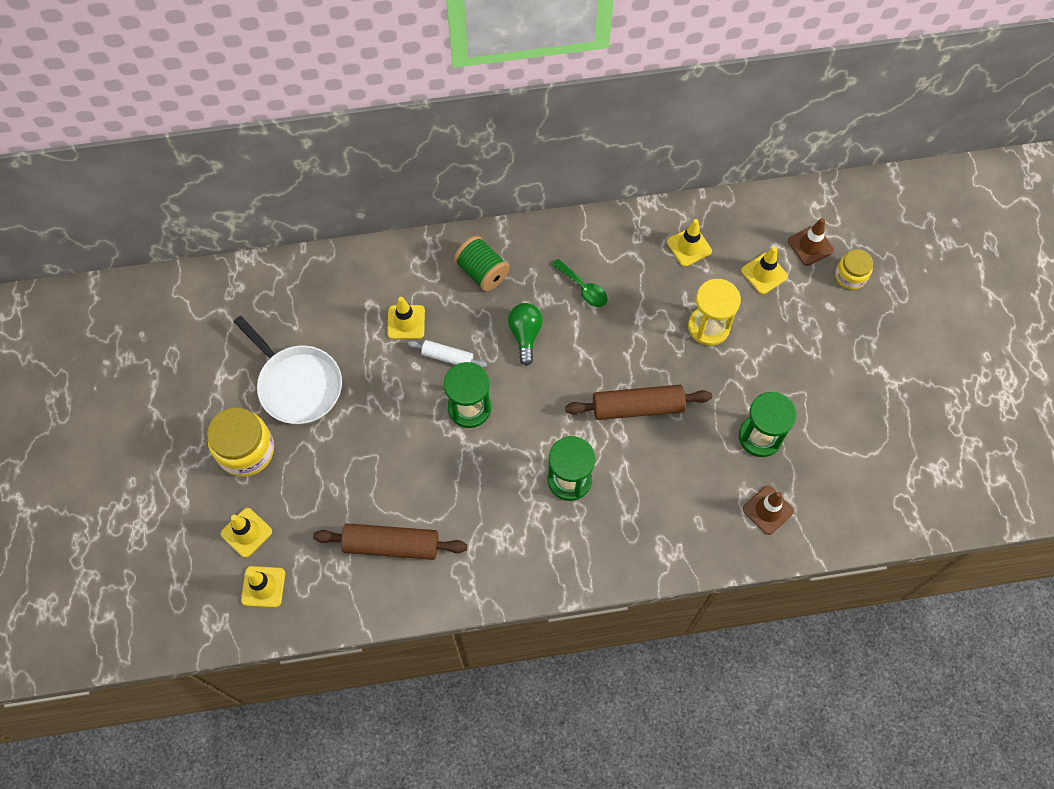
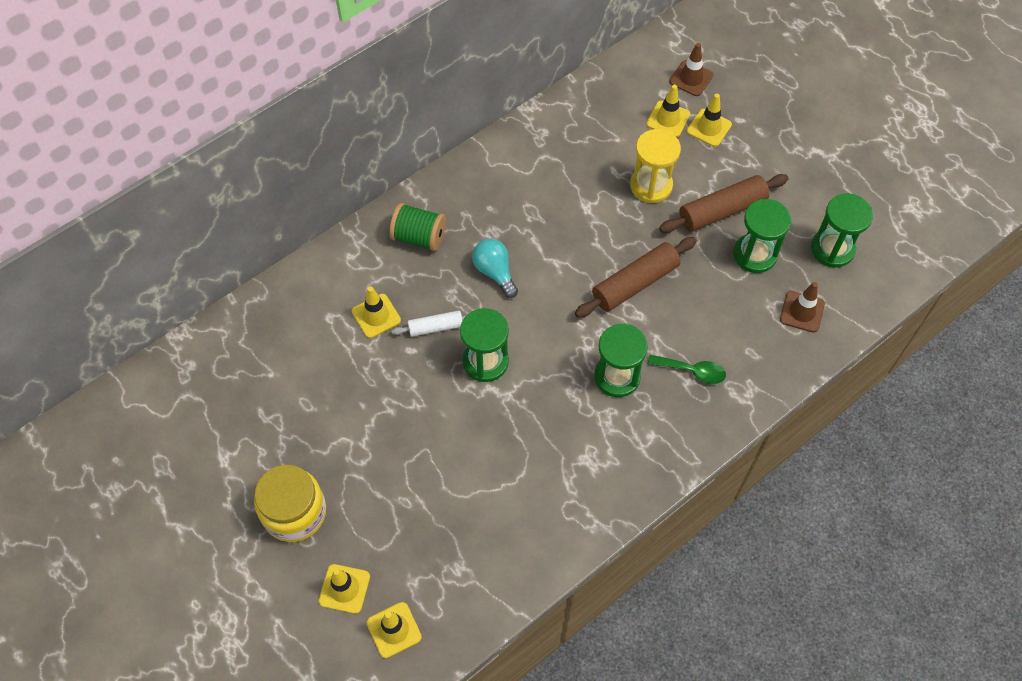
camera: 30 degrees left, 5 degrees down
(297, 384) = (307, 425): white pan -> none
(391, 545) = (493, 522): brown rolling pin -> brown rolling pin (722, 211)
(525, 335) = (495, 272): green light bulb -> turquoise light bulb
(583, 288) = (520, 206): green spoon -> green spoon (692, 371)
(689, 246) = (589, 127): yellow traffic cone -> yellow traffic cone (709, 128)
(834, 468) = (832, 249): none -> green hourglass
(850, 276) = (740, 87): yellow jar -> none

